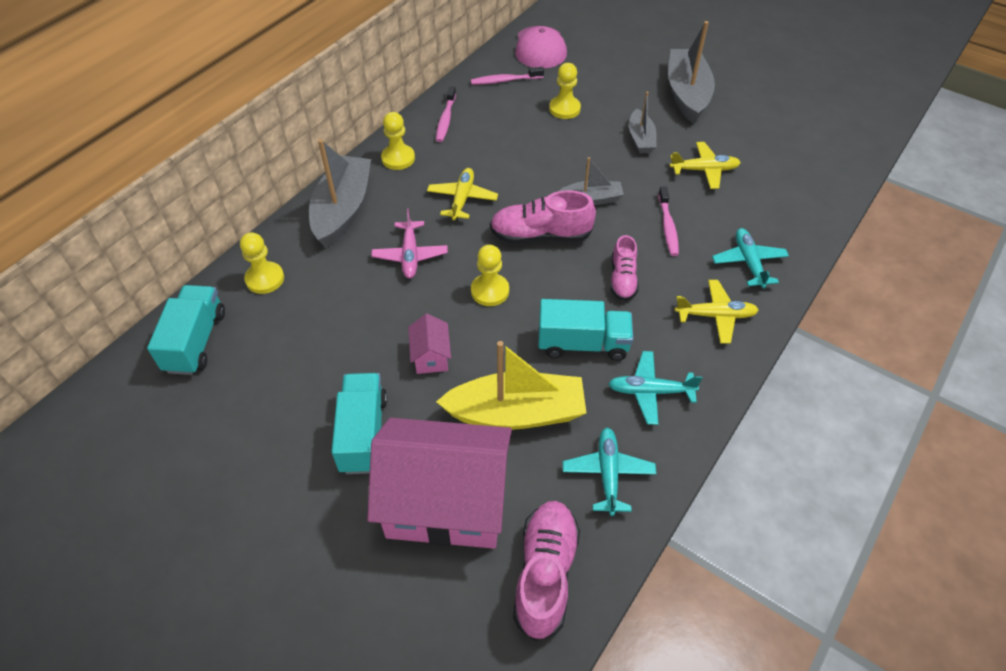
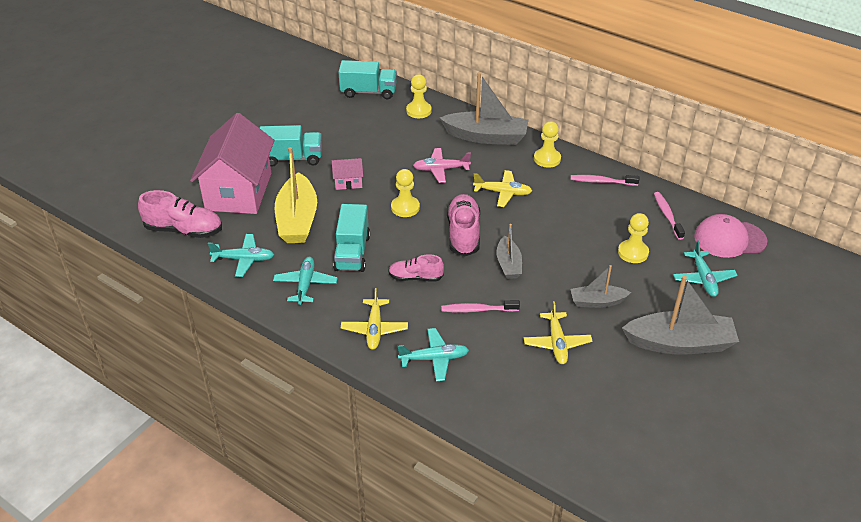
camera: 90 degrees right, 10 degrees down
(598, 70) = (703, 279): none -> turquoise plane

